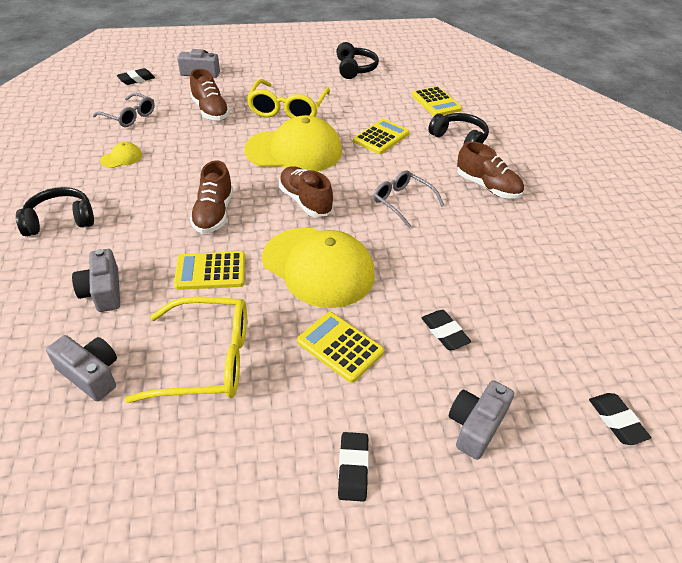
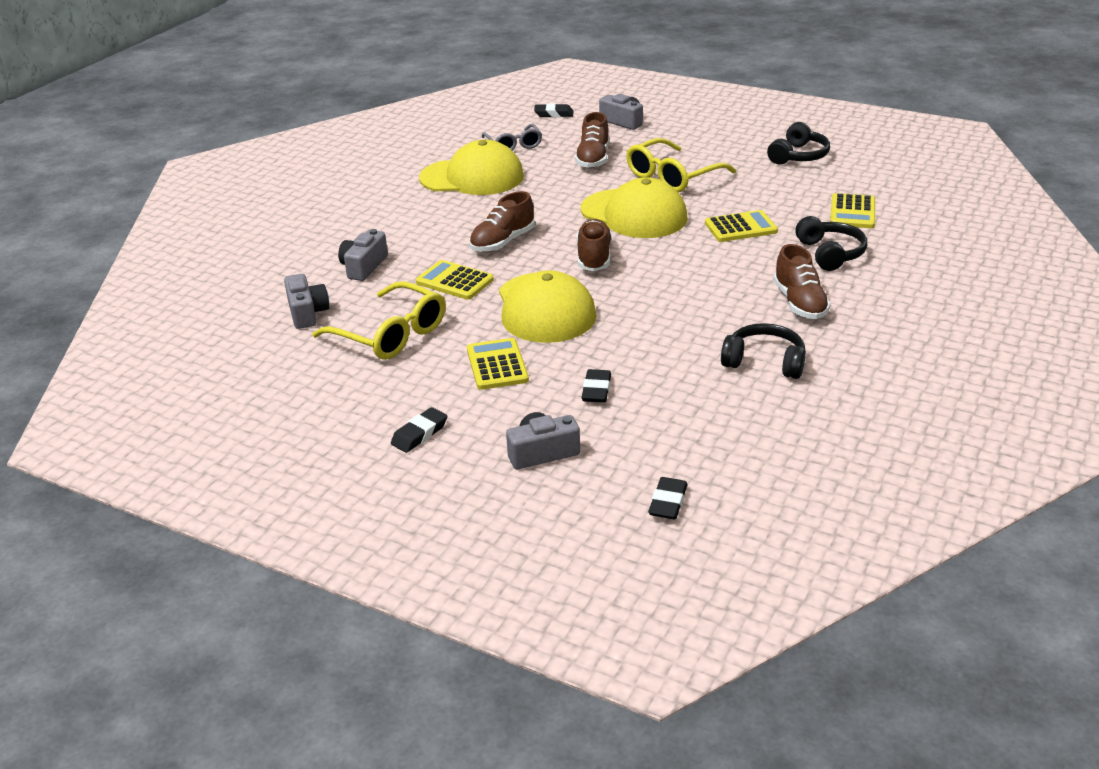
camera: 40 degrees right, 10 degrees down
(60, 220) = (380, 210): black headphones -> black headphones (764, 362)
(121, 158) = (472, 177): yellow cap -> yellow cap, size x2.46
(402, 202) = (688, 286): grey glasses -> none

